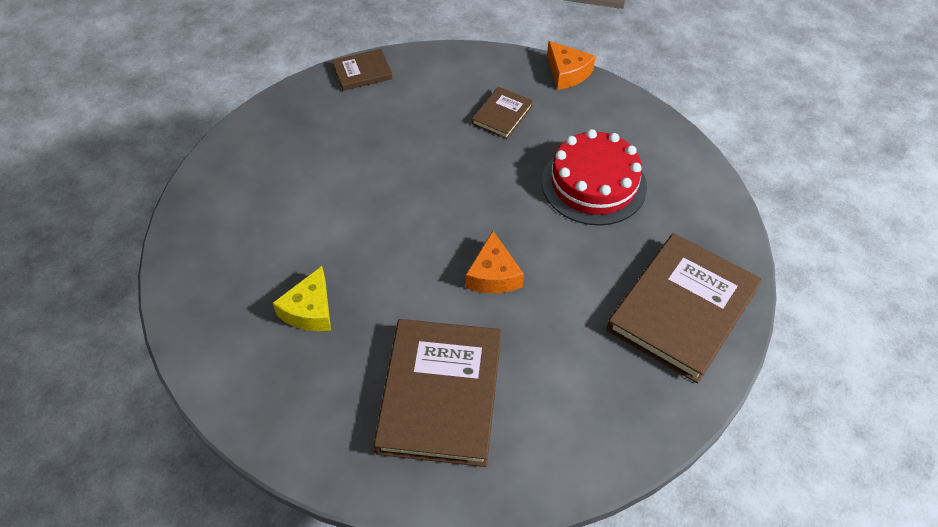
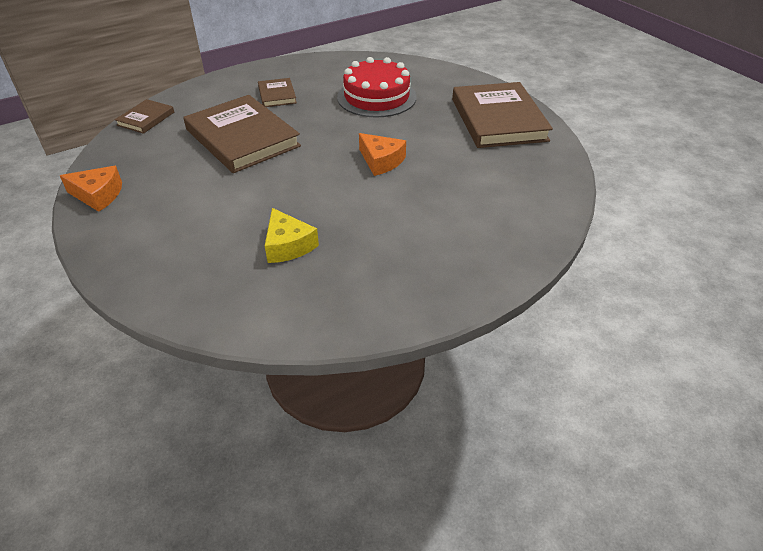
camera: 45 degrees left, 10 degrees down
(440, 394) = (435, 229): brown book -> brown book (242, 138)
(567, 73) = (289, 62): orange cheese -> orange cheese (98, 195)

